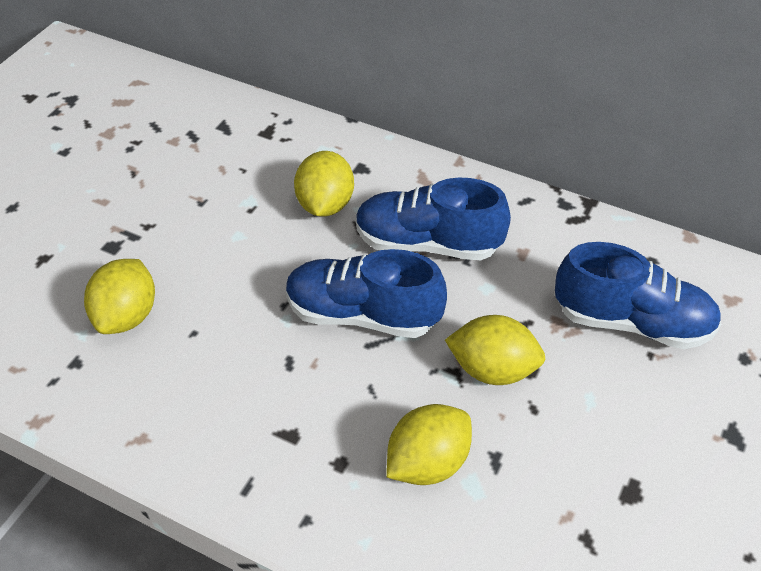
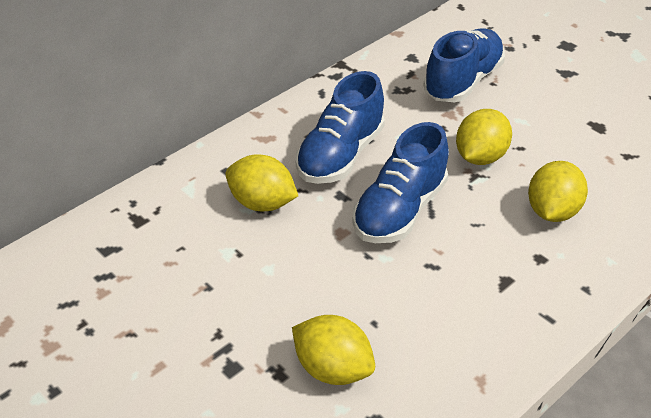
camera: 70 degrees left, 5 degrees down
(427, 463) = (552, 211): yellow lemon -> yellow lemon turned 45 degrees clockwise

